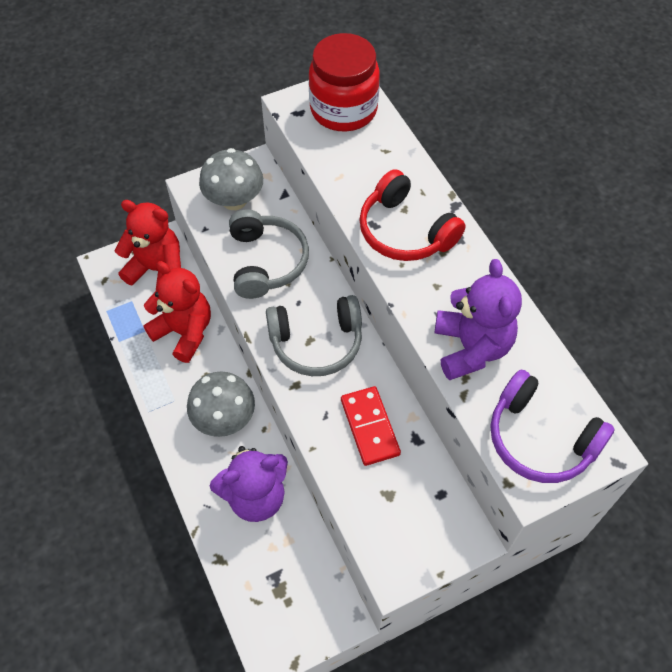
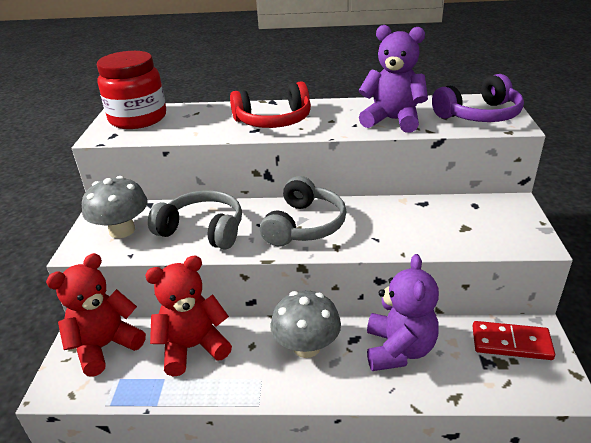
camera: 60 degrees left, 25 degrees down
(369, 427) = (400, 220): red domino -> red domino (511, 343)

